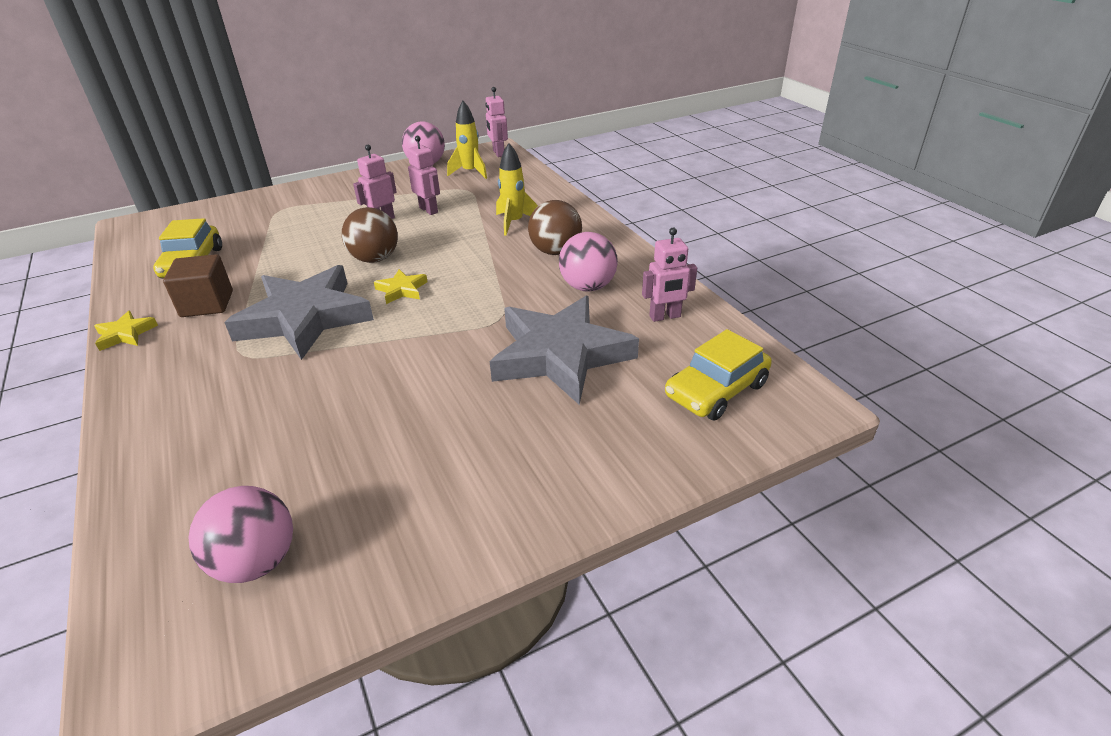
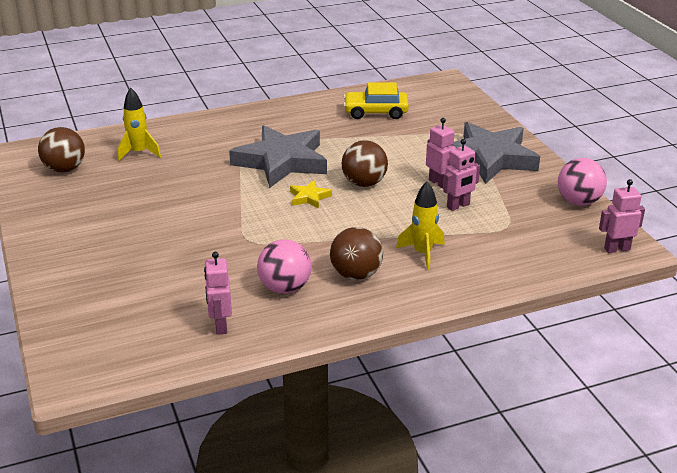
camera: 95 degrees right, 5 degrees down
(125, 334) = (285, 105): yellow star -> none
(207, 304) = (313, 125): brown cube -> none
(256, 561) = (65, 169): pink ball -> brown ball
(470, 172) = (555, 229): yellow rocket -> yellow rocket (139, 153)
(560, 355) = (189, 266): grey star -> grey star (489, 158)
(716, 390) = (111, 336): yellow car -> none

